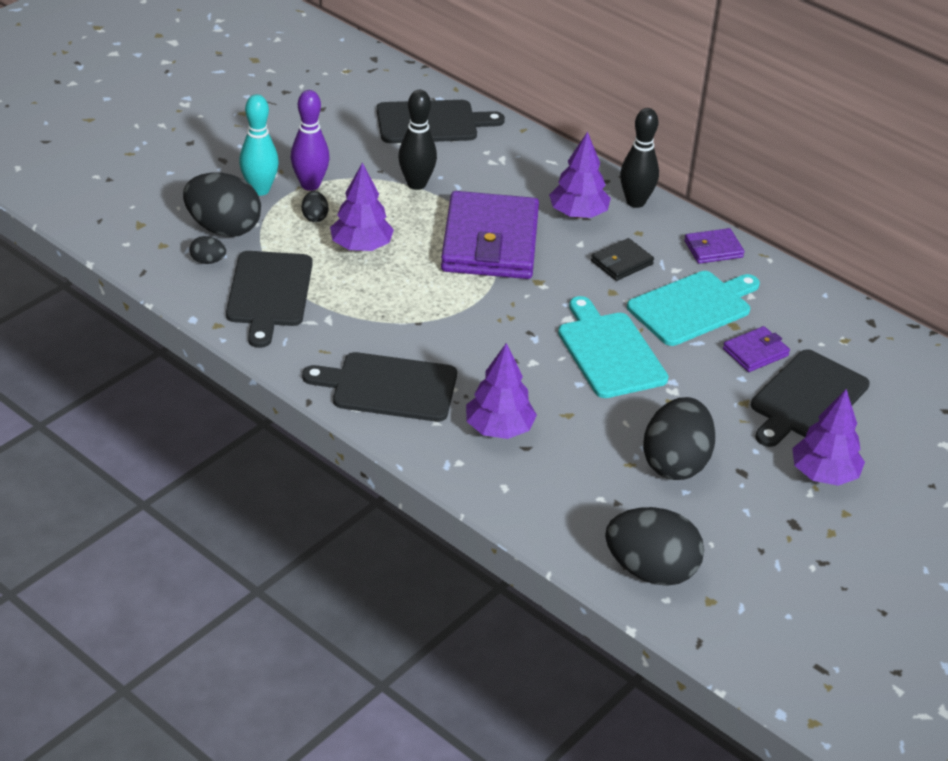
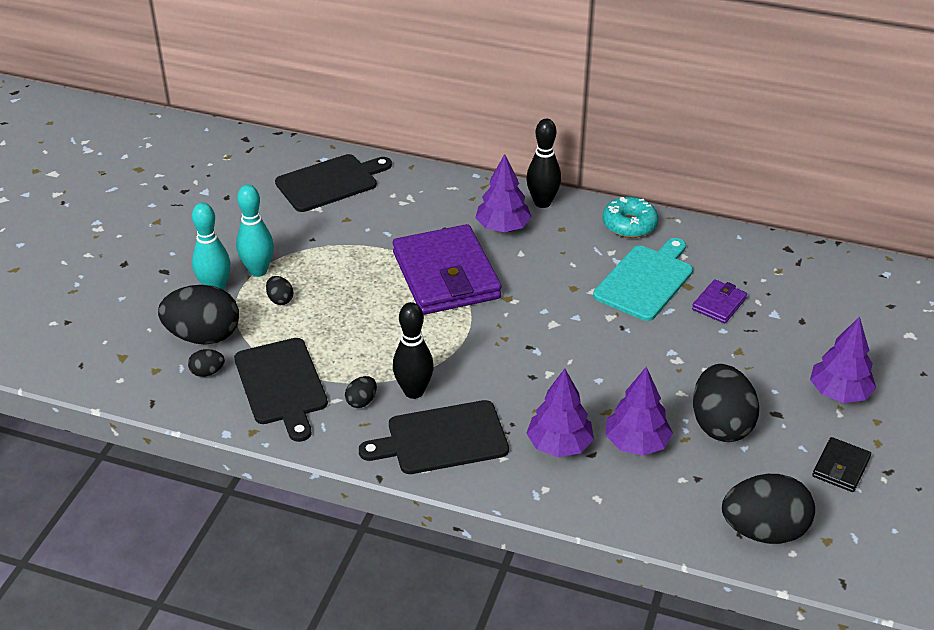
camera: 20 degrees left, 0 degrees up
(310, 185) = (258, 271): purple bowling pin -> turquoise bowling pin
(334, 330) = (361, 401): none -> black egg
(361, 246) = (338, 314): purple tree -> purple tree (636, 443)
(416, 184) = (351, 242): black bowling pin -> black bowling pin (414, 391)
(609, 352) = (605, 342): turquoise cutting board -> none
(621, 263) = (565, 259): black wallet -> black wallet (841, 467)
(713, 249) = (629, 225): purple wallet -> turquoise donut
(806, 399) = (783, 331): black cutting board -> none

